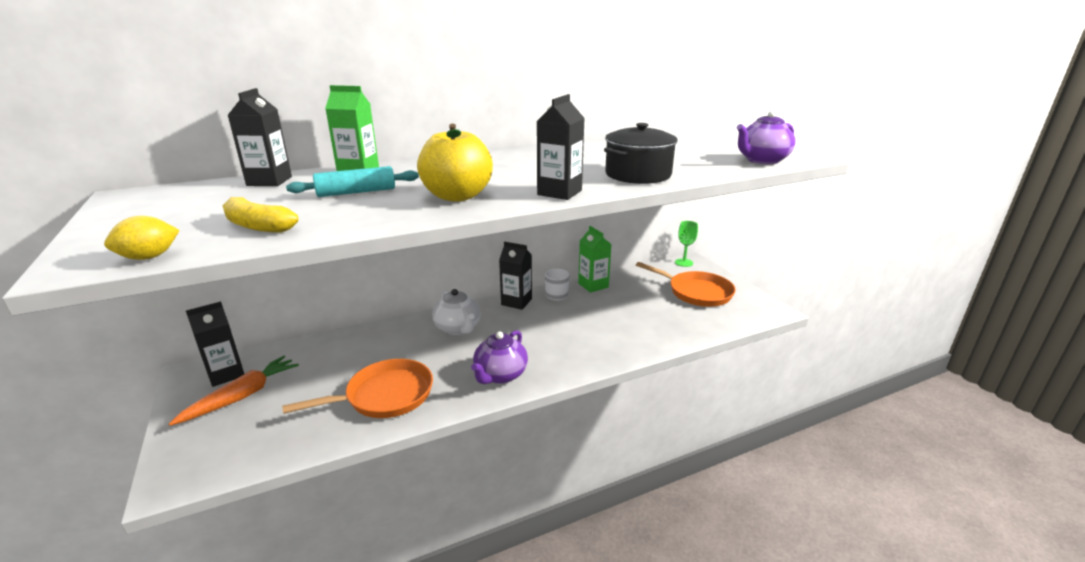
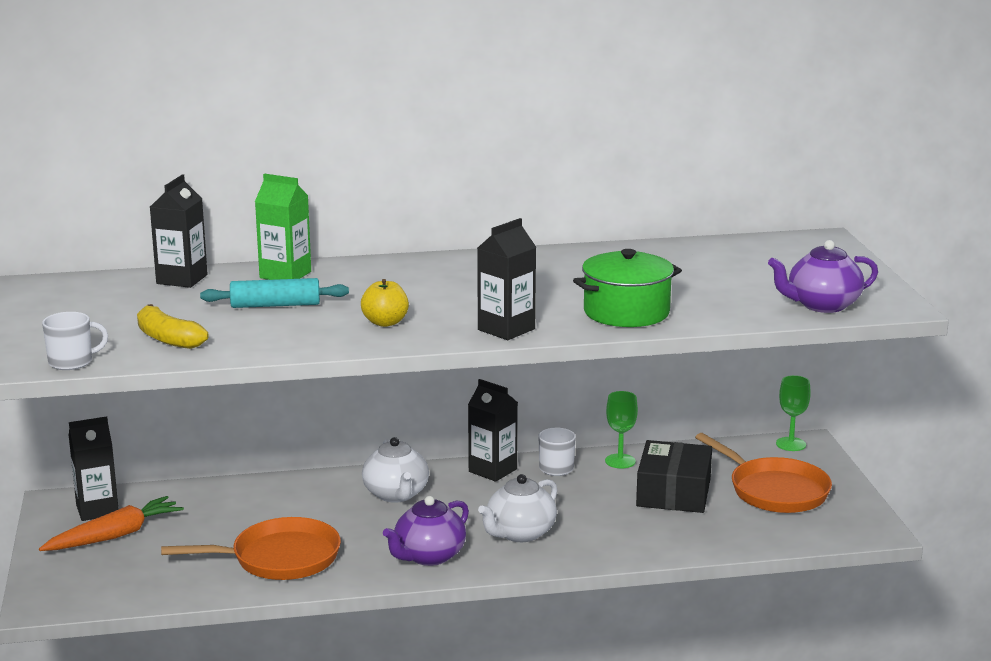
camera: 15 degrees right, 5 degrees down
(149, 257) = (72, 362): yellow lemon -> white mug
(457, 196) = (385, 322): yellow apple -> yellow apple, size x0.56
(556, 346) = (520, 533): none -> white teapot
(593, 285) = (620, 461): green carton -> green goblet
(638, 174) = (626, 312): black pot -> green pot
(638, 302) = (673, 493): none -> black box

